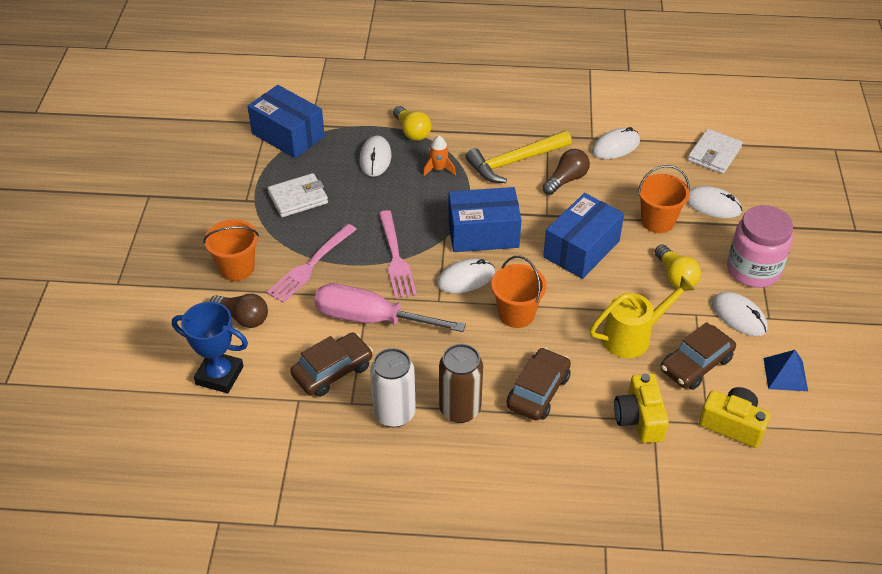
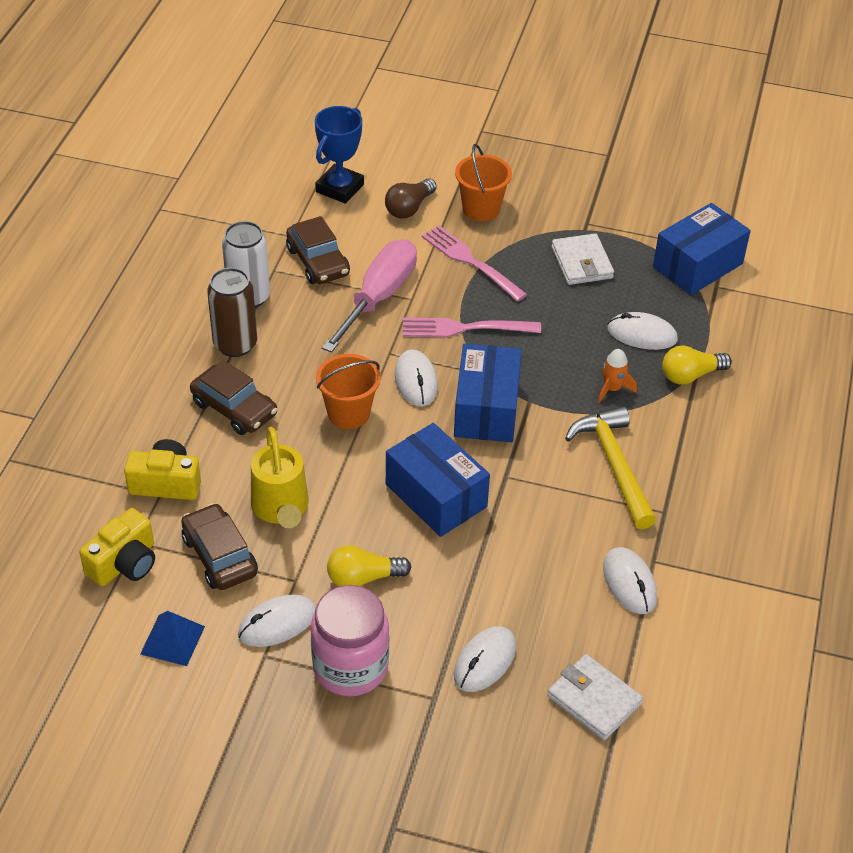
camera: 100 degrees right, 0 degrees up
(566, 180) = (568, 511): brown light bulb -> none
(657, 221) = (467, 588): orange bucket -> none

